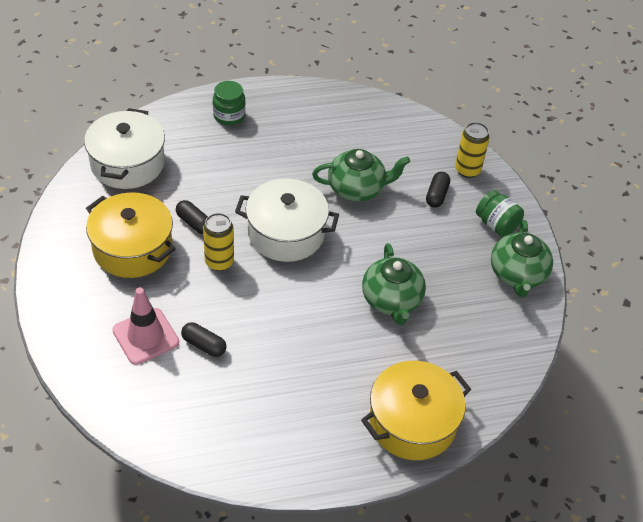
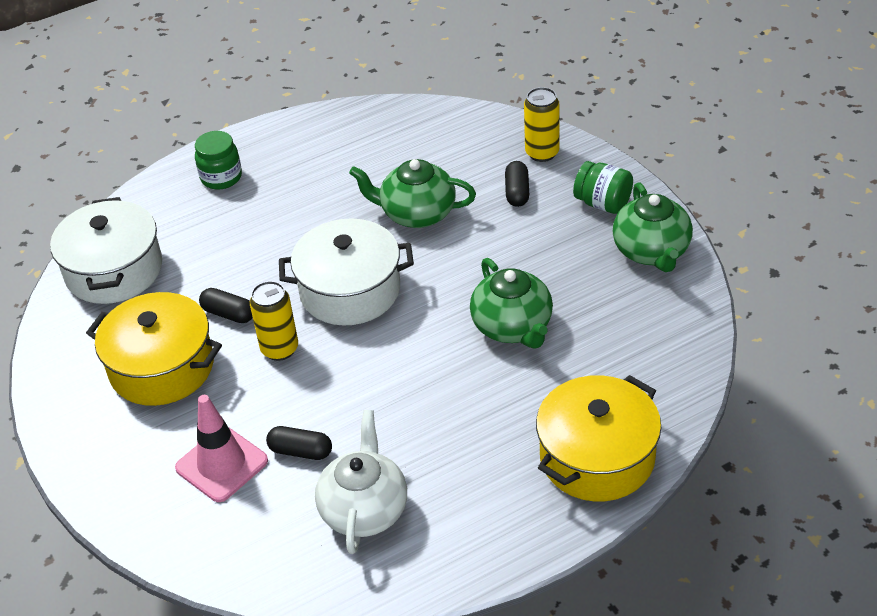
camera: 10 degrees left, 5 degrees down
(231, 405) = (364, 509): none -> white teapot
(357, 189) = (417, 214): green teapot -> green teapot turned 150 degrees counterclockwise

